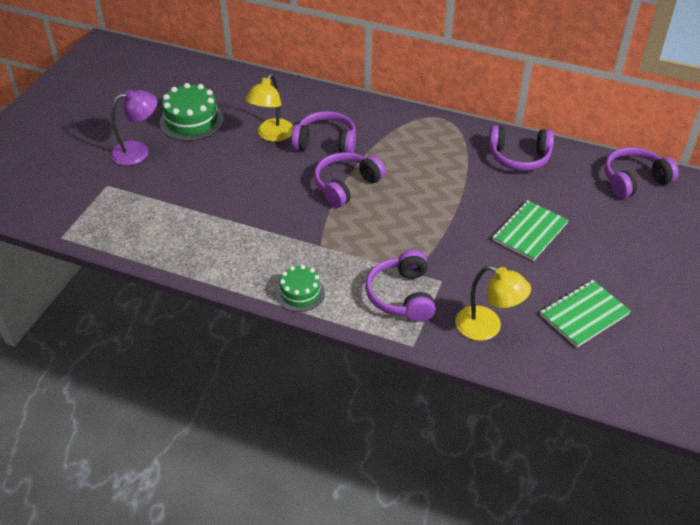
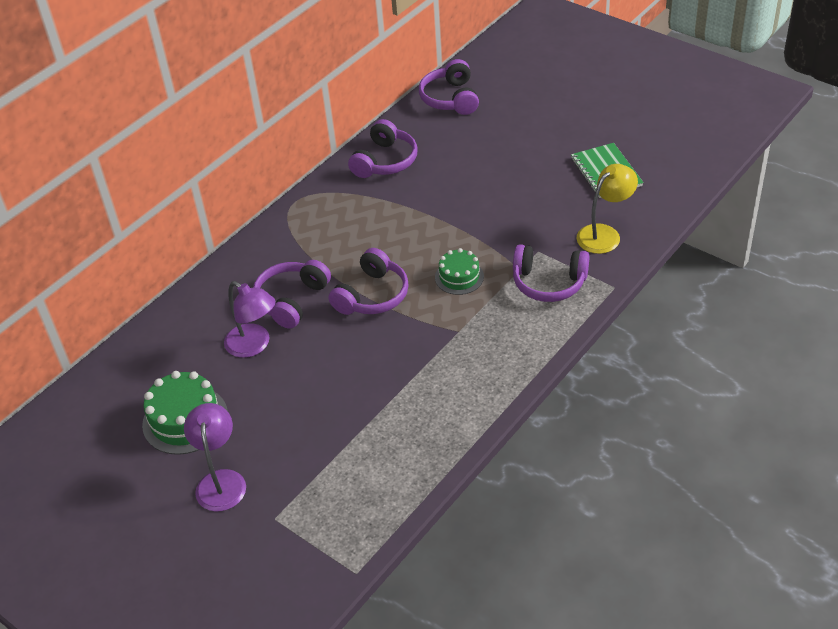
camera: 70 degrees left, 0 degrees up
(272, 135) = (254, 345): yellow lamp -> purple lamp
(300, 293) = (522, 357): green cake -> green cake (459, 277)
(346, 185) = (372, 295): purple headphones -> purple headphones turned 120 degrees counterclockwise
(529, 232) = (493, 179): green notebook -> none

